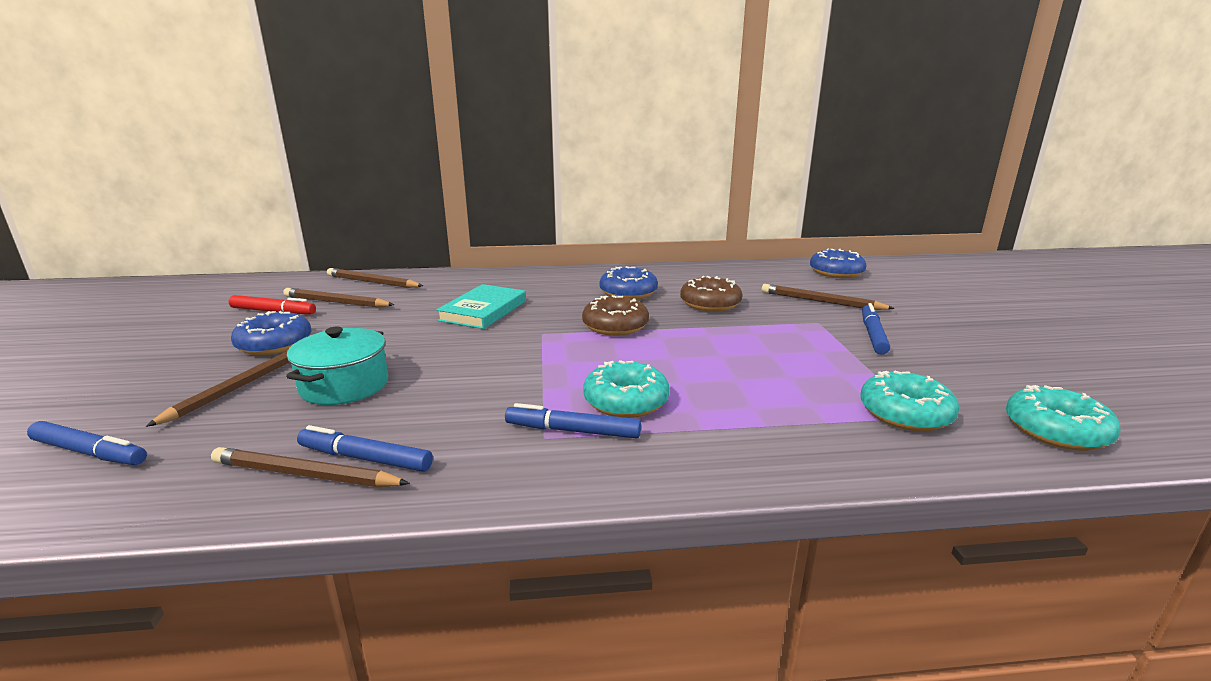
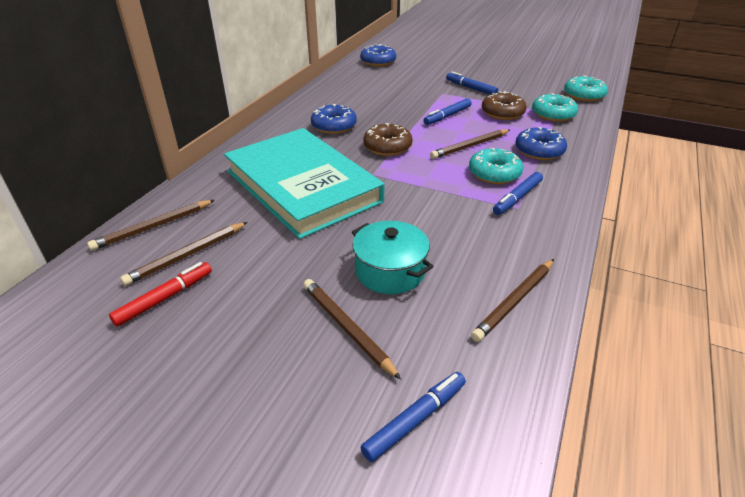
camera: 60 degrees left, 15 degrees up
(274, 344) = (263, 302): blue donut -> blue donut (539, 151)
(365, 458) = (507, 275): blue marker -> blue marker (447, 116)
(483, 311) = (302, 186): turquoise book -> turquoise book, size x2.07
(710, 304) = (384, 109): brown donut -> brown donut (502, 113)
(821, 301) = (416, 82): brown pencil -> brown pencil (470, 146)

